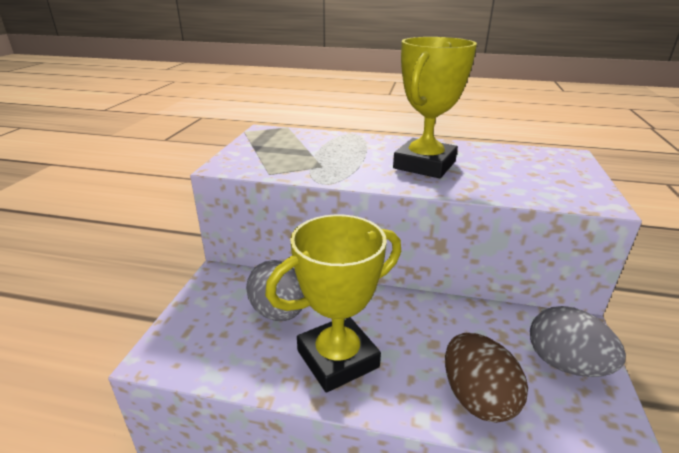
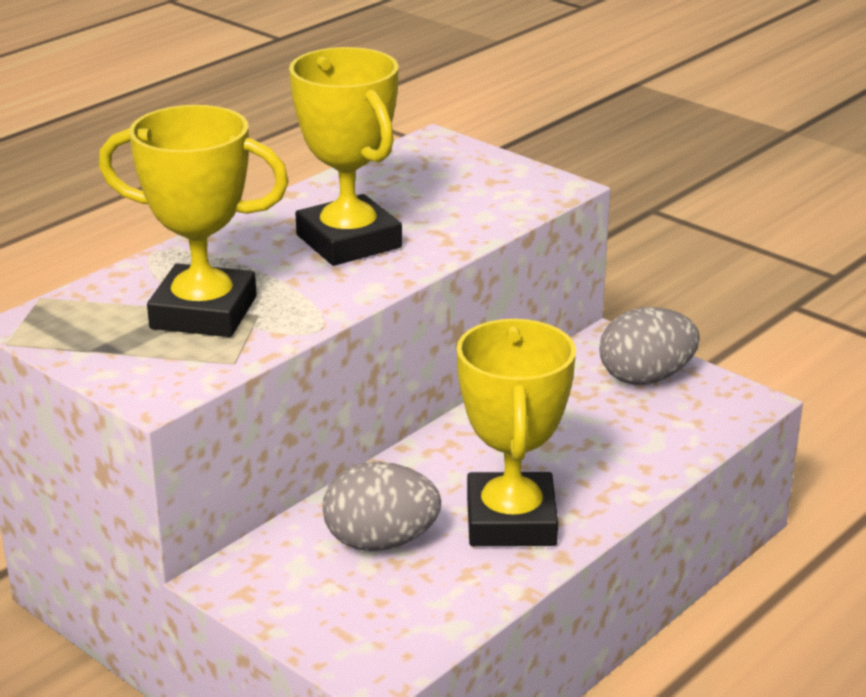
camera: 60 degrees left, 0 degrees up
(309, 155) = (203, 312): none -> yellow trophy
(477, 398) = (642, 451): brown egg -> none

